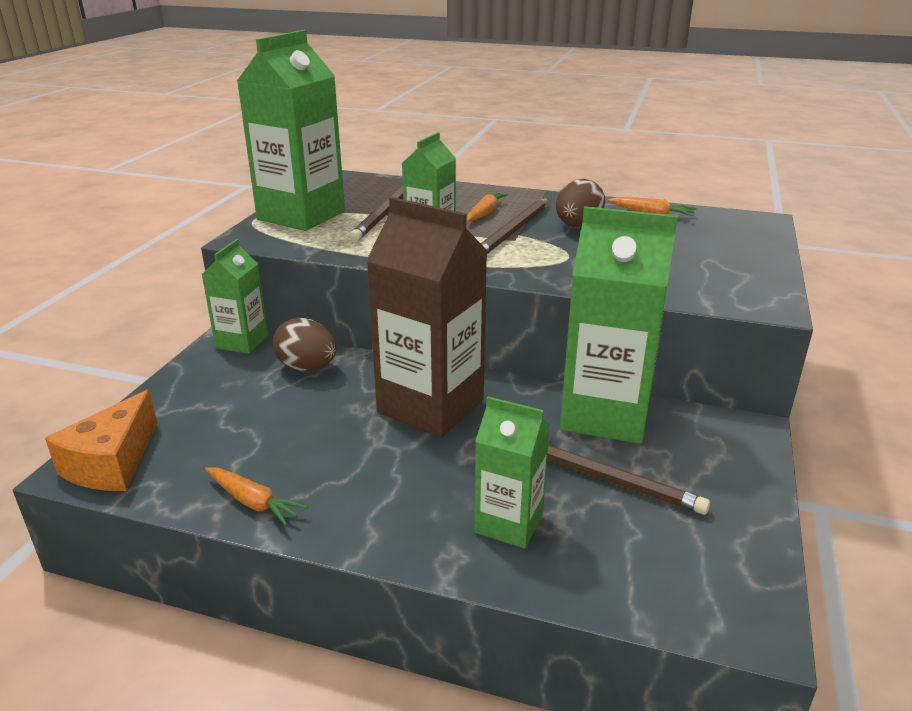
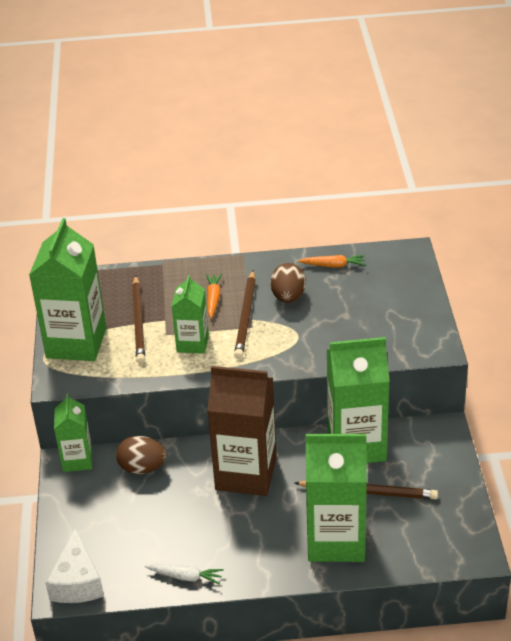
camera: 20 degrees left, 10 degrees up
(112, 463) = (77, 582): orange cheese -> white cheese
(253, 502) = (185, 576): orange carrot -> white carrot
(509, 523) = (336, 540): green carton -> green carton, size x1.78

